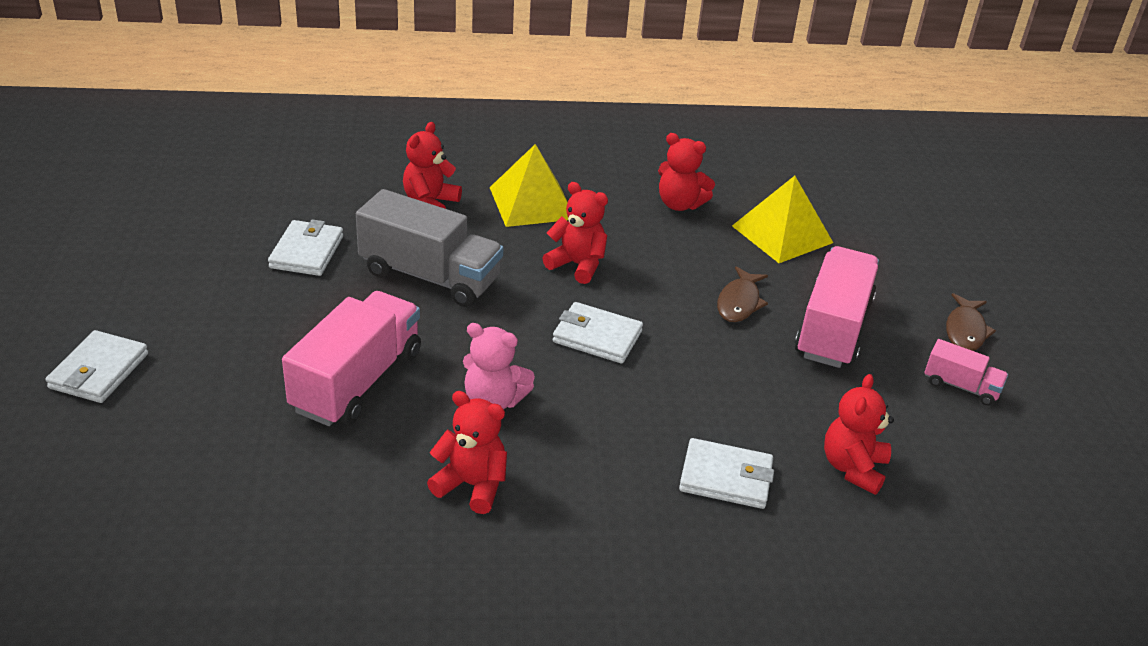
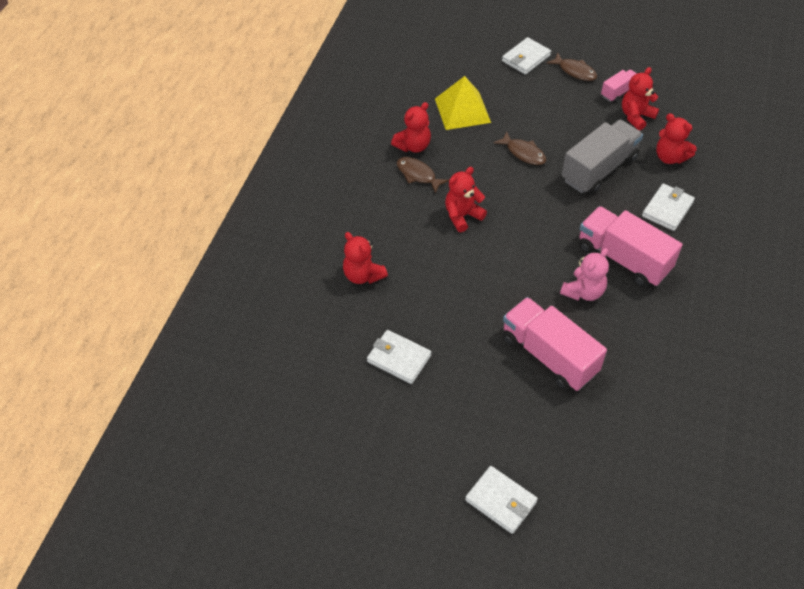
camera: 65 degrees left, 15 degrees up
(430, 276) = (450, 294): grey truck -> grey truck (599, 169)
(472, 485) = (652, 319): red teddy bear -> red teddy bear (636, 117)
(532, 203) = (383, 219): yellow pyramid -> none
(597, 337) = (537, 227): white wallet -> white wallet (526, 58)
(629, 216) = (418, 175): none -> brown fish
(833, 329) = (558, 122): pink truck -> pink truck (623, 259)

